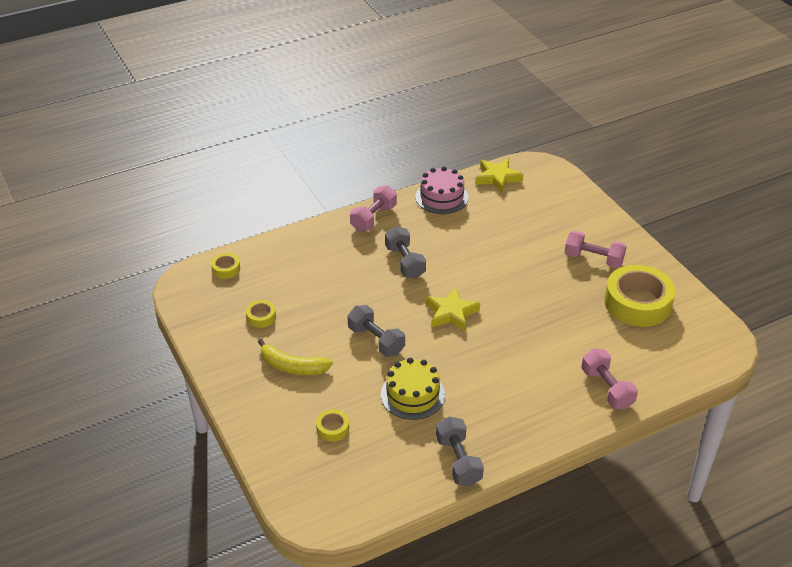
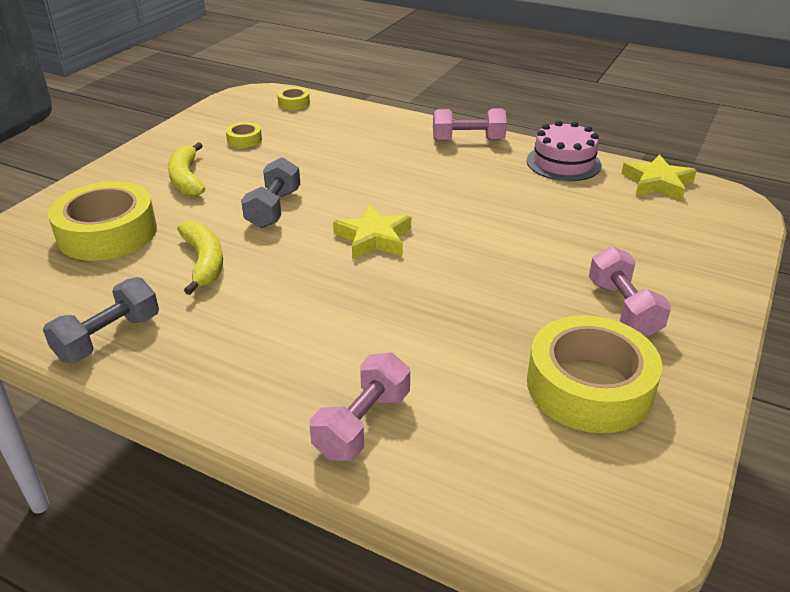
camera: 55 degrees right, 5 degrees down
(332, 429) = (107, 233): yellow tape -> yellow tape, size x2.30
(405, 262) = (423, 180): grey dumbbell -> none
(412, 395) = (204, 262): yellow cake -> yellow banana

